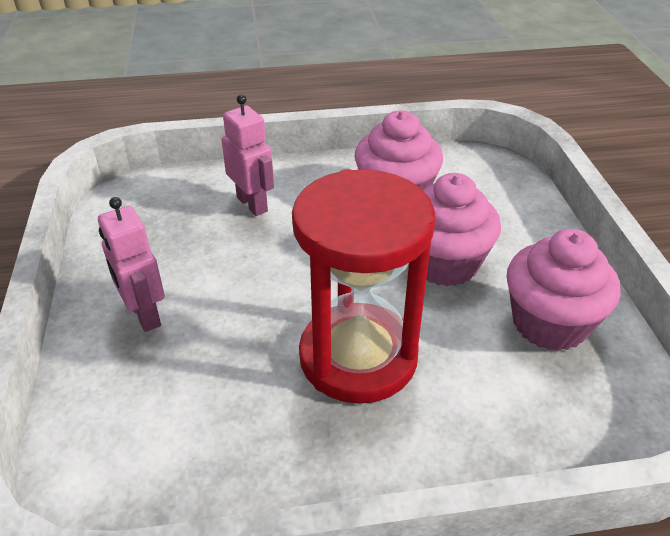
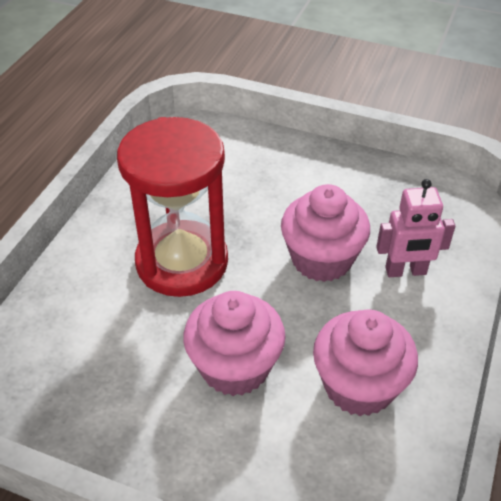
camera: 120 degrees right, 5 degrees up
(144, 315) = (303, 176): pink robot -> none
(549, 323) = (114, 397): pink cupcake -> pink cupcake (321, 259)

